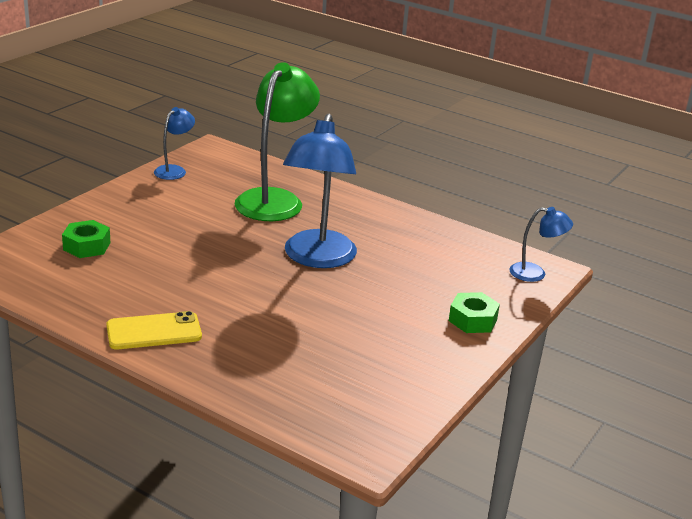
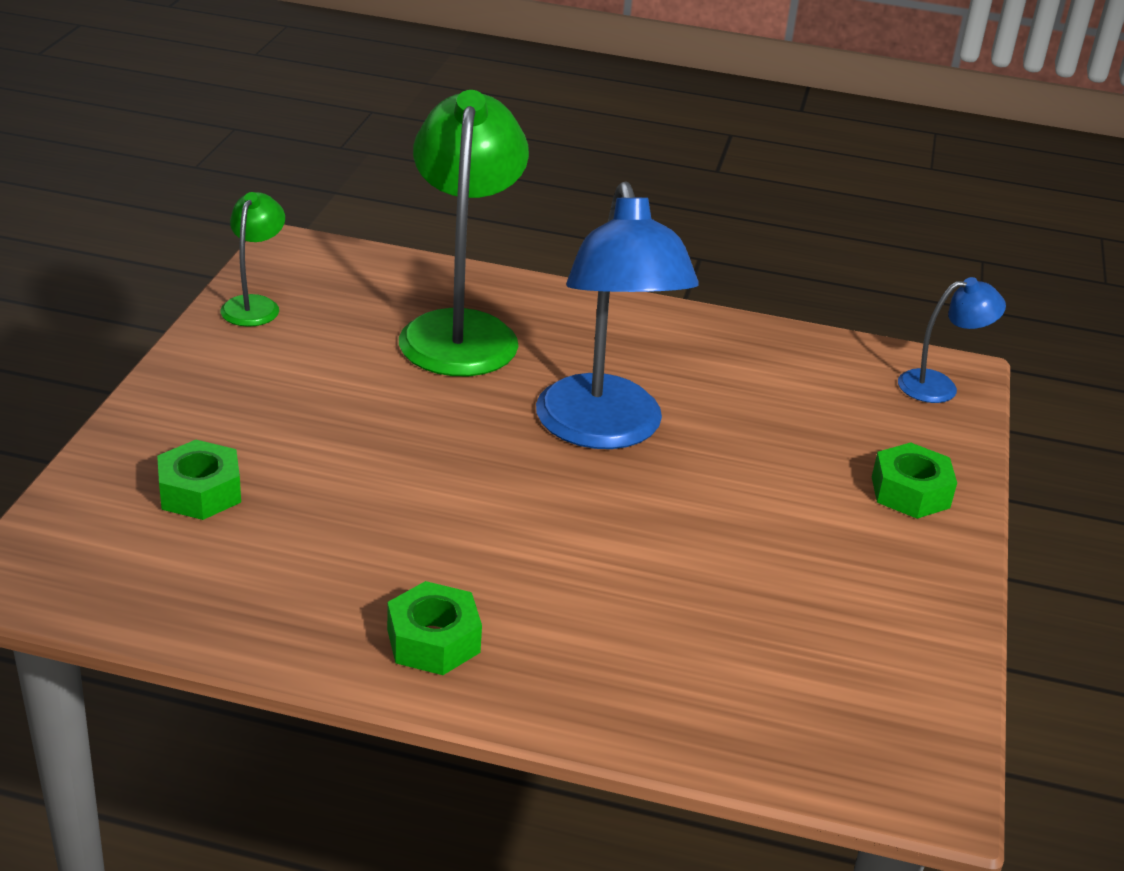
camera: 20 degrees left, 5 degrees up
(154, 331) = (433, 641): yellow phone -> green nut
(174, 170) = (254, 305): blue lamp -> green lamp

